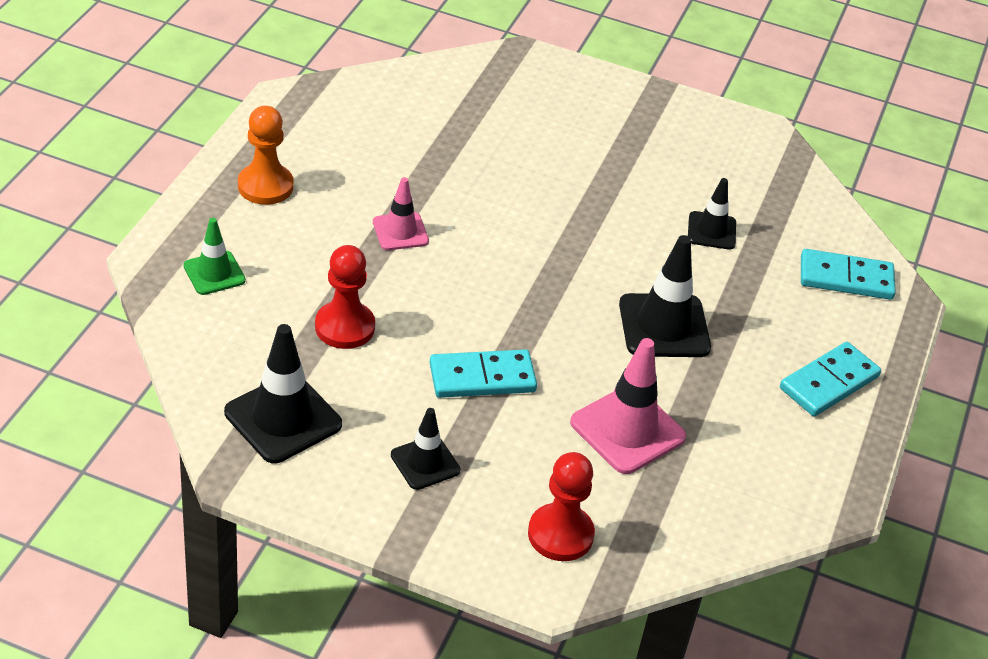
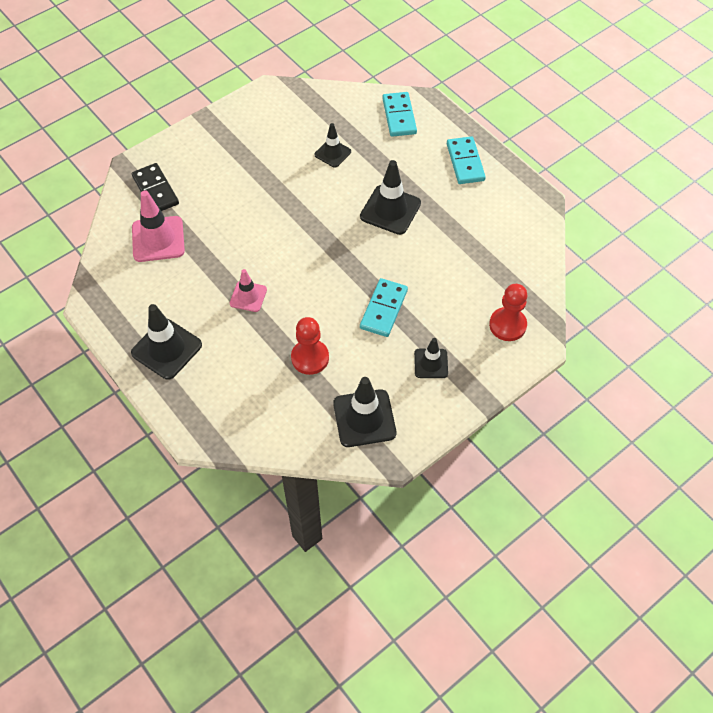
camera: 55 degrees left, 15 degrees up
(214, 273) = (227, 407): green traffic cone -> none
(265, 186) = (166, 349): orange pawn -> black traffic cone
(501, 88) = (155, 190): none -> black domino
(627, 430) = (453, 262): pink traffic cone -> pink traffic cone (158, 239)
(846, 278) = (399, 116): turquoise domino -> turquoise domino turned 45 degrees counterclockwise

